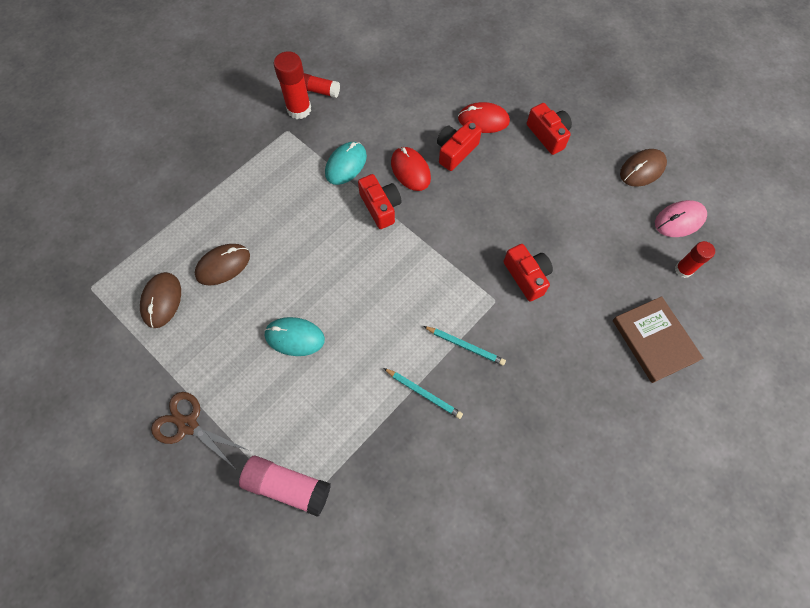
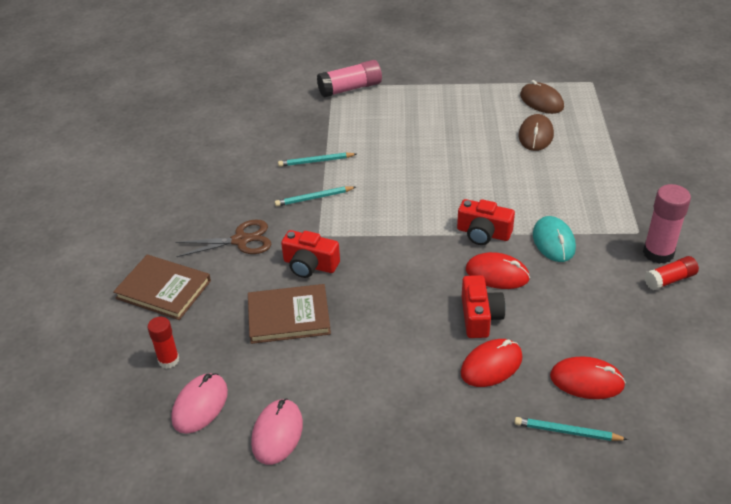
camera: 140 degrees right, 25 degrees down
(188, 425) = (438, 75): brown scissors -> brown scissors (241, 240)
(294, 337) = (434, 135): turquoise mouse -> none
(299, 109) = (658, 253): red glue stick -> pink glue stick
(443, 77) = (586, 381): none -> red mouse
(485, 64) = (567, 432): none -> turquoise pencil
(548, 135) = (410, 398): red camera -> none
(576, 243) = (289, 316): none -> brown book
(642, 169) = (277, 433): brown mouse -> pink mouse

